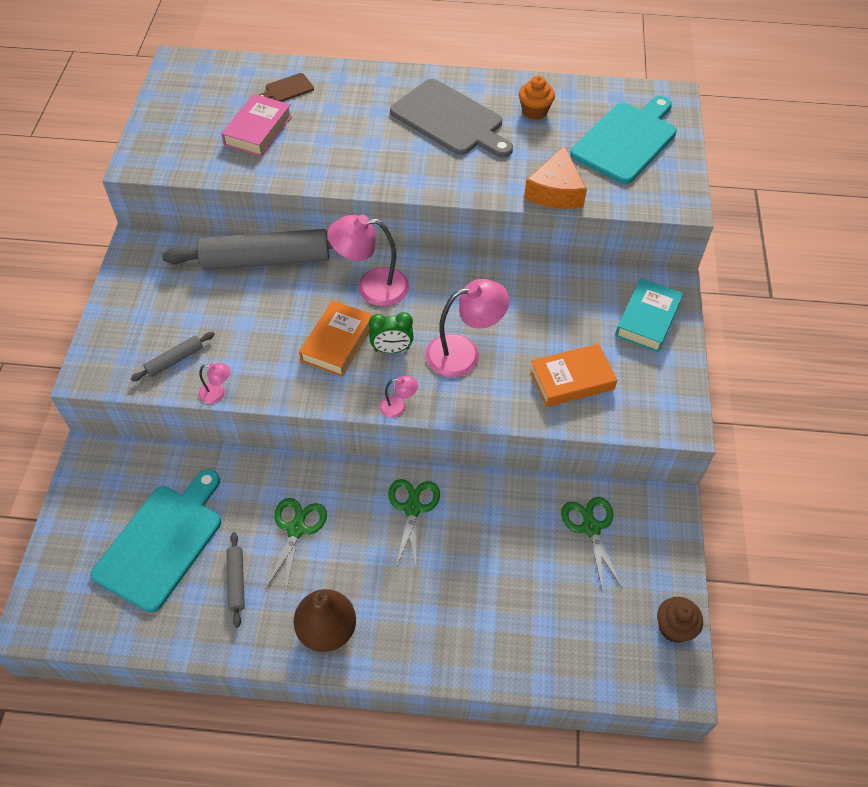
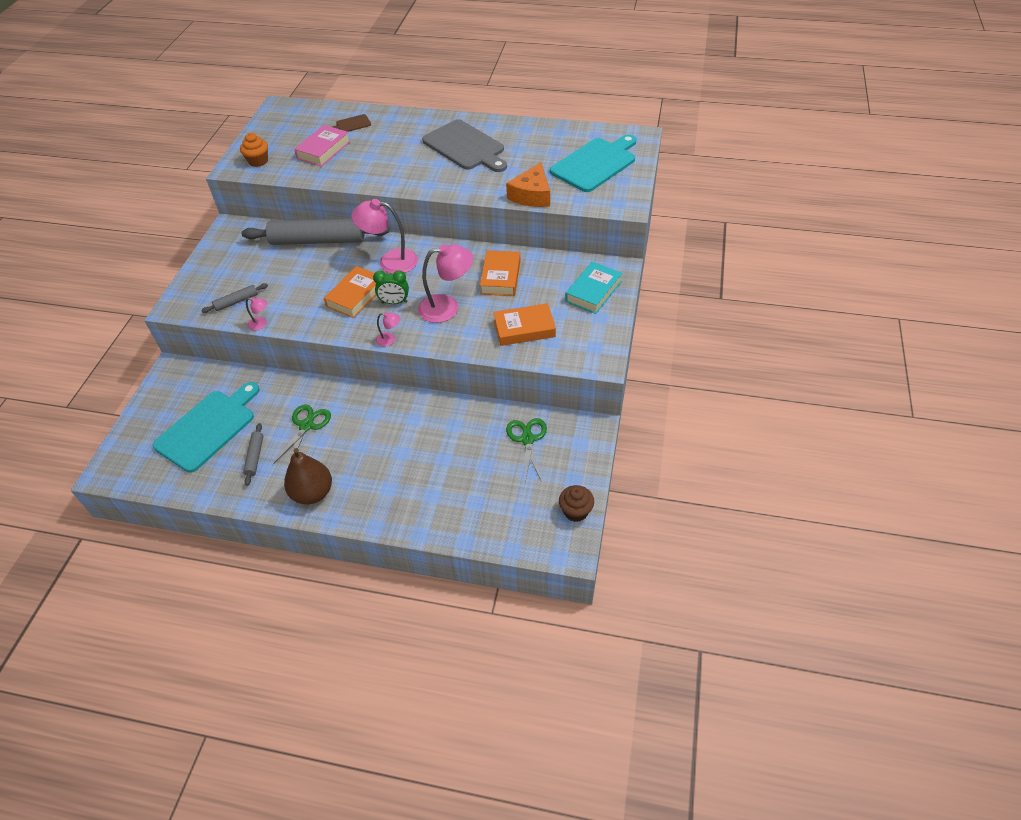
camera: 10 degrees right, 5 degrees down
(412, 508) = (395, 417): green scissors -> none
(523, 304) = (500, 277): none -> orange book
(534, 111) = (530, 143): orange cupcake -> orange cupcake (258, 161)

